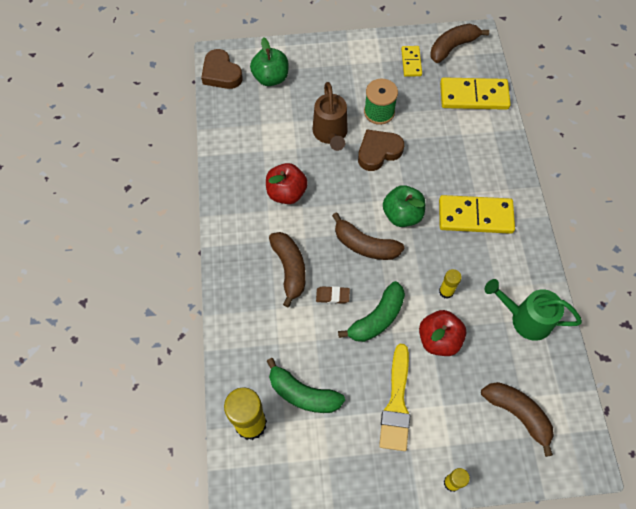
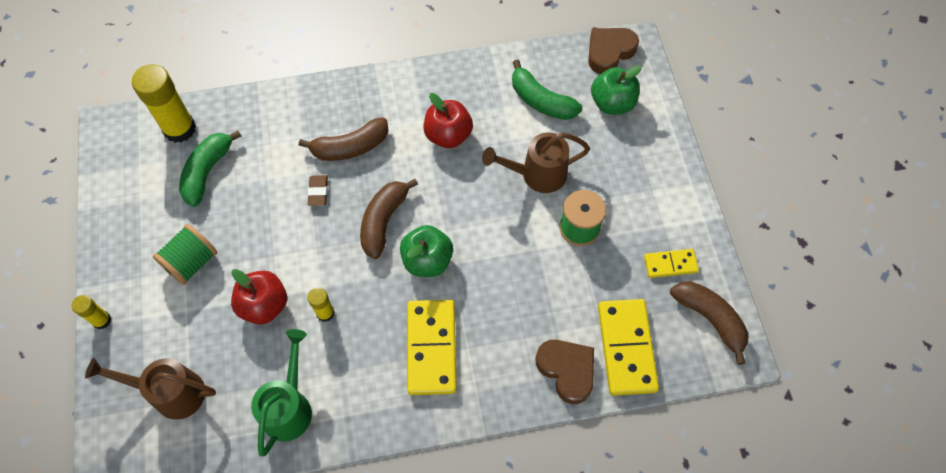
camera: 85 degrees right, 0 degrees up
(377, 318) = (291, 238): green banana -> green banana (541, 101)
(378, 152) = (517, 230): brown heart -> brown heart (567, 370)
(396, 403) = (192, 262): yellow brush -> green spool
(517, 414) = (171, 393): brown banana -> brown watering can

